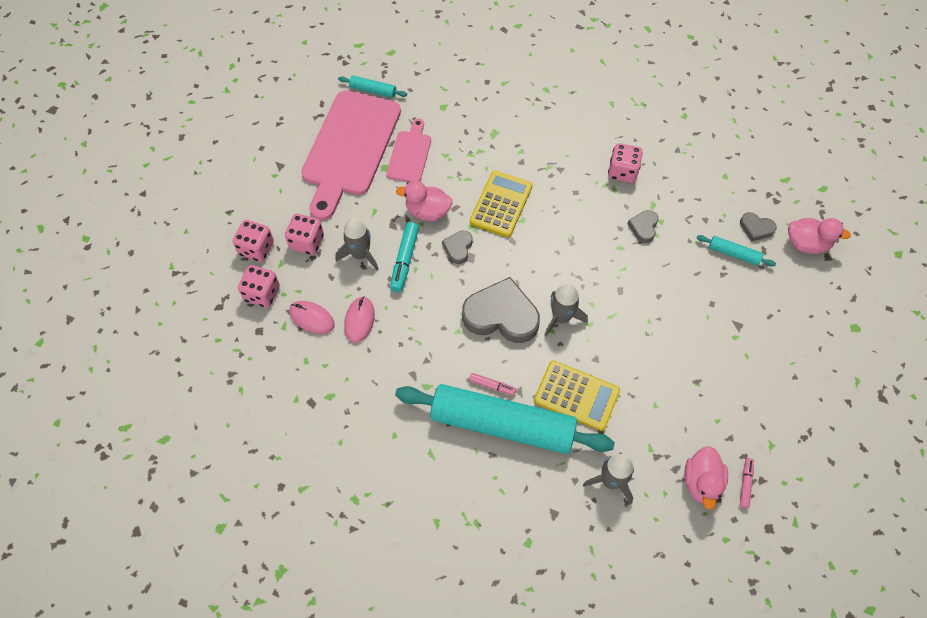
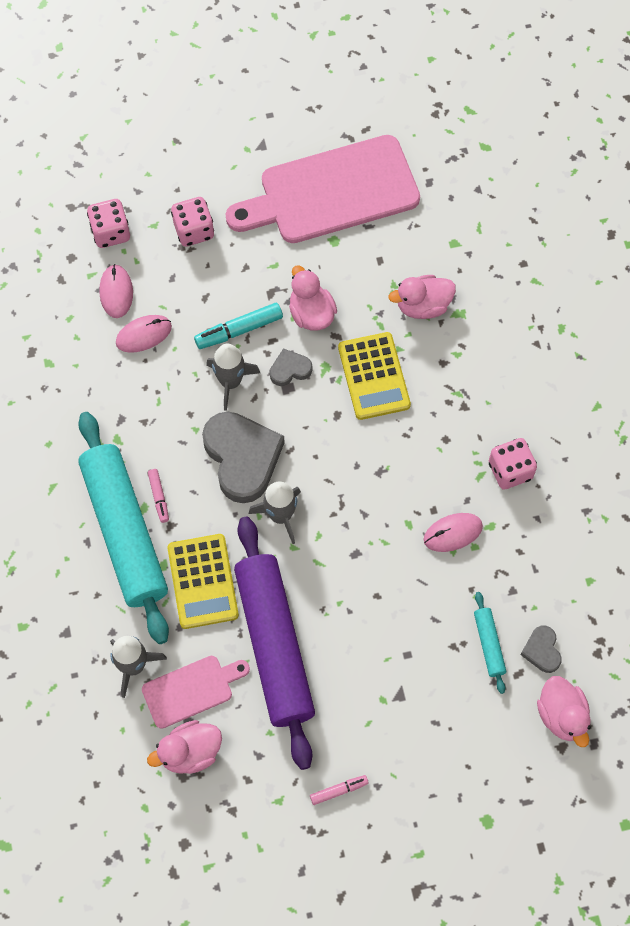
camera: 55 degrees right, 5 degrees up
(256, 248) = (154, 193): pink dice -> none
(360, 254) = (215, 286): grey rocket -> grey rocket (231, 382)
(373, 90) = (421, 164): turquoise rolling pin -> none
(410, 154) = (368, 251): pink cutting board -> pink cutting board (191, 690)
(473, 148) = (423, 306): none -> pink duck
(501, 204) = (373, 376): yellow calculator -> yellow calculator turned 90 degrees clockwise
(643, 227) = (453, 533): grey heart -> pink mouse
(654, 379) = (274, 645): none -> purple rolling pin
(745, 484) = (217, 796): pink marker -> pink marker (339, 790)

